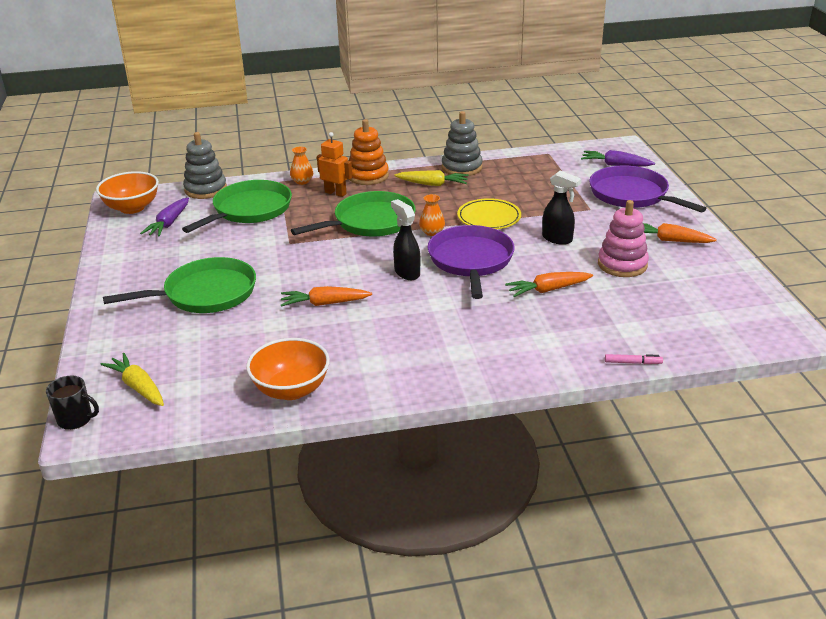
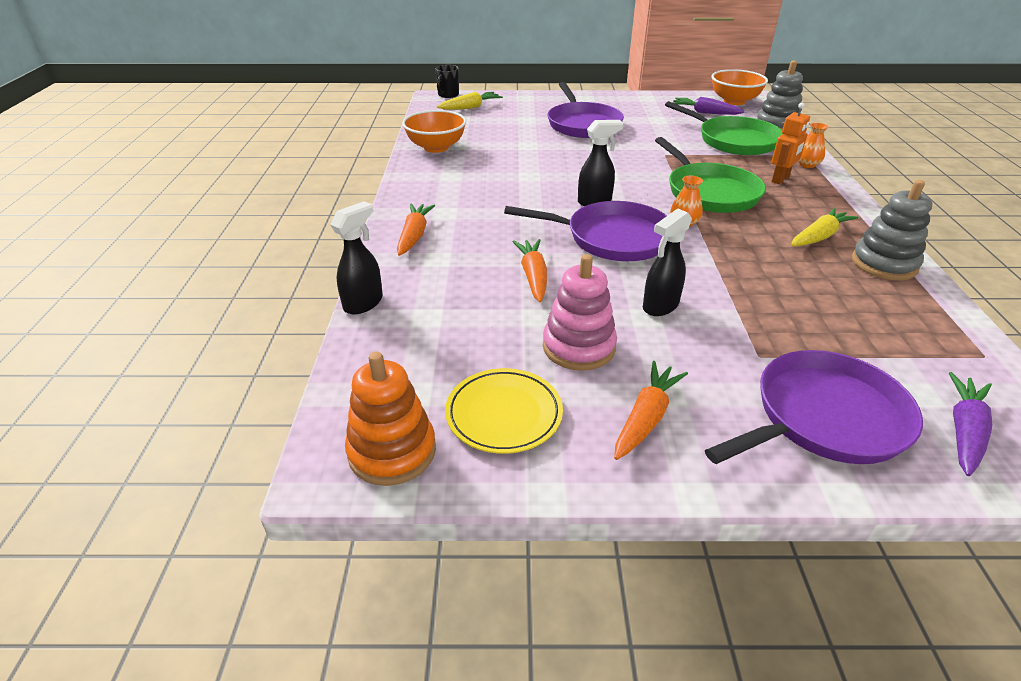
camera: 100 degrees right, 5 degrees up
(206, 293) = (583, 124): green pan -> purple pan
(324, 303) = (551, 163): orange carrot -> orange carrot (414, 235)
(368, 176) = (833, 199): orange stacking toy -> orange stacking toy (392, 451)
(432, 184) = (819, 237): yellow carrot -> yellow carrot turned 150 degrees counterclockwise
(489, 218) = (723, 264): yellow plate -> yellow plate (504, 414)
(633, 363) = (364, 303): pink marker -> black spray bottle

